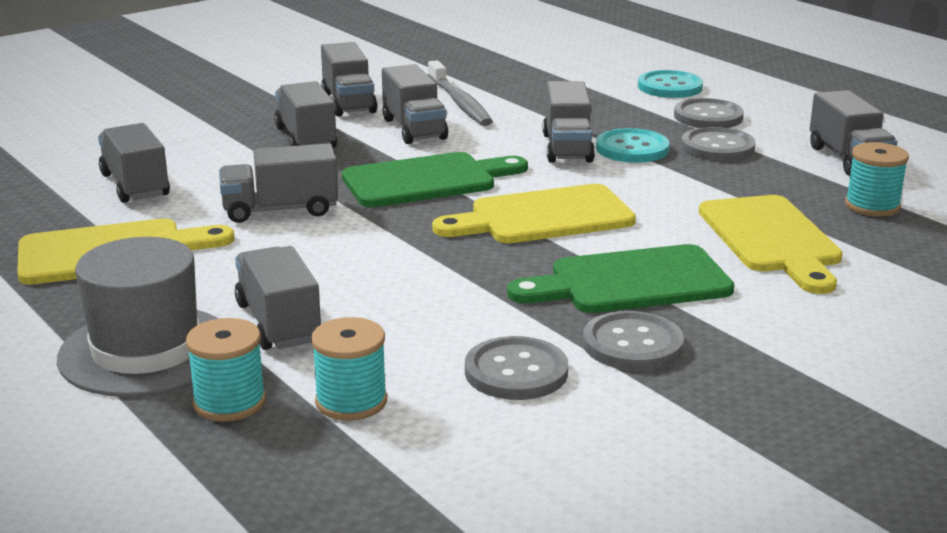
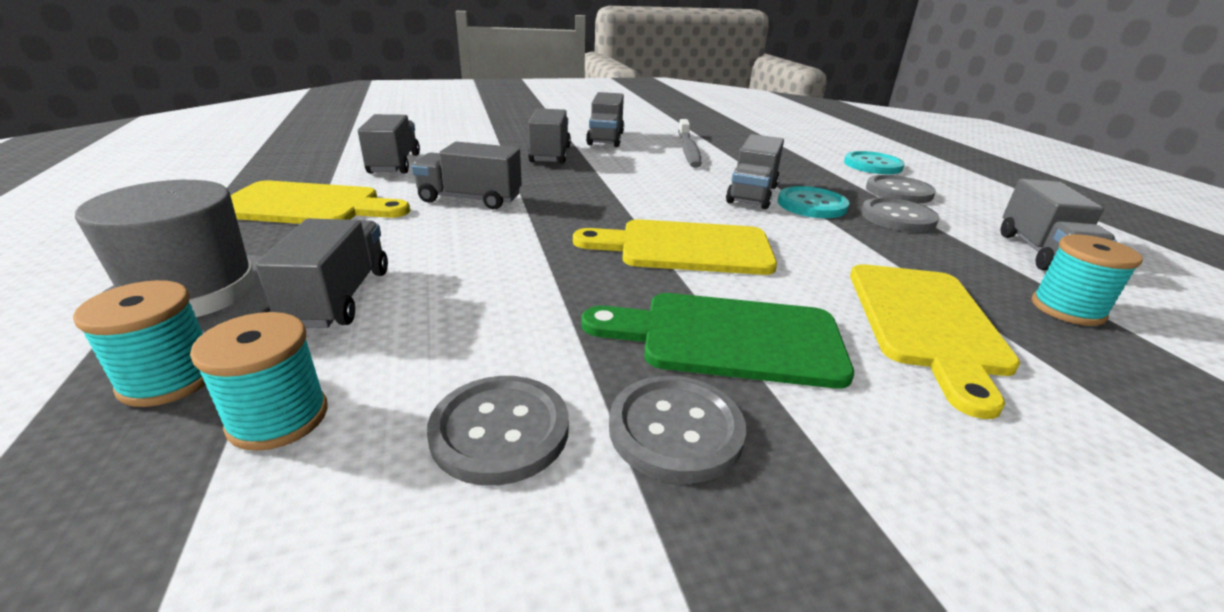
camera: 20 degrees right, 5 degrees up
(414, 129) = (636, 161): grey truck -> none
(426, 180) = (609, 198): green cutting board -> none

